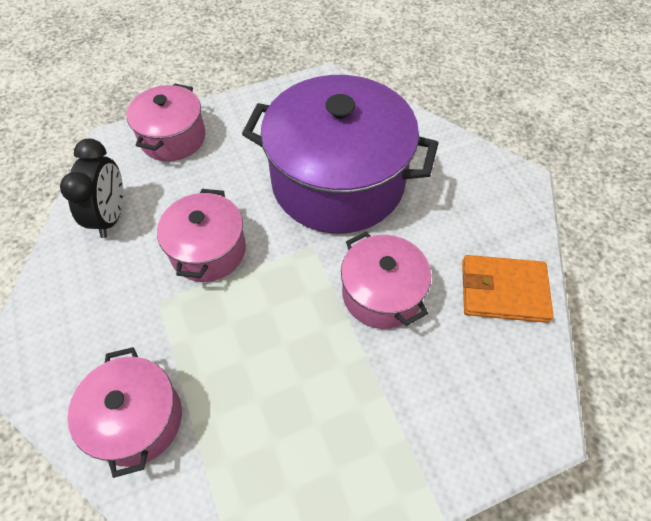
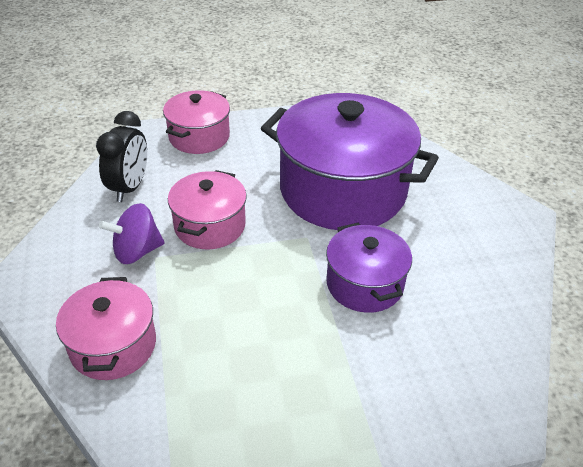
camera: 10 degrees right, 15 degrees down
(137, 297) = (137, 251): none -> purple spinning top
(381, 294) = (364, 284): pink pot -> purple pot
(503, 291) = (486, 300): orange wallet -> none

